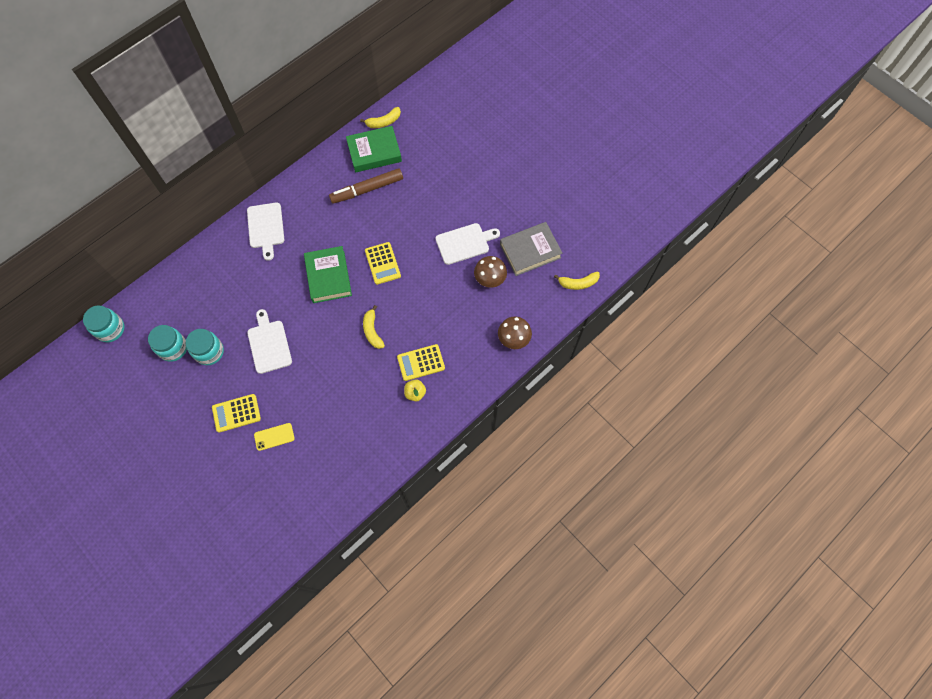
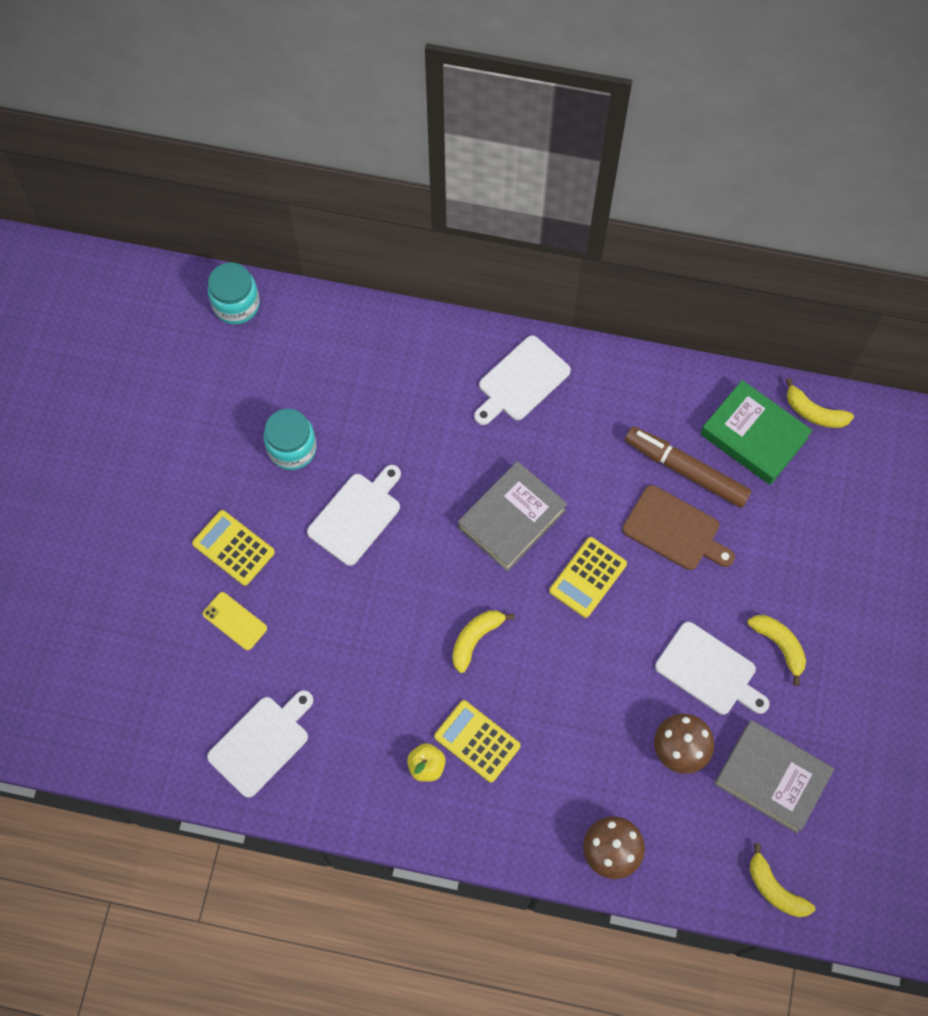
camera: 55 degrees right, 0 degrees up
(173, 348) = (265, 400): turquoise jar -> none
(328, 277) = (511, 519): green book -> grey book
(345, 463) = (261, 743): none -> white cutting board
(390, 213) = (674, 530): none -> brown cutting board
(475, 208) = (779, 645): none -> yellow banana

